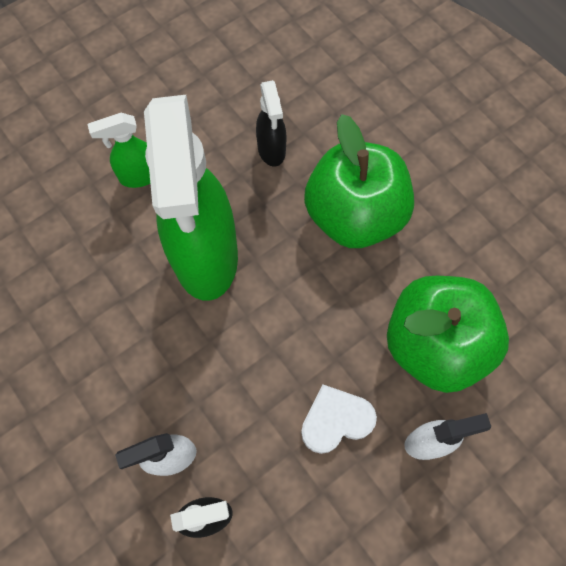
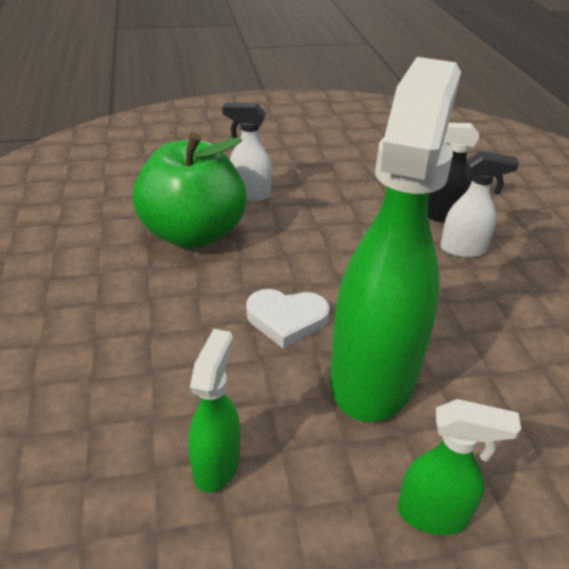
camera: 155 degrees left, 30 degrees down
(271, 150) = (217, 463): black spray bottle -> green spray bottle
(335, 420) = (311, 225): white heart -> white heart (286, 320)
(354, 215) = (175, 346): green apple -> none

